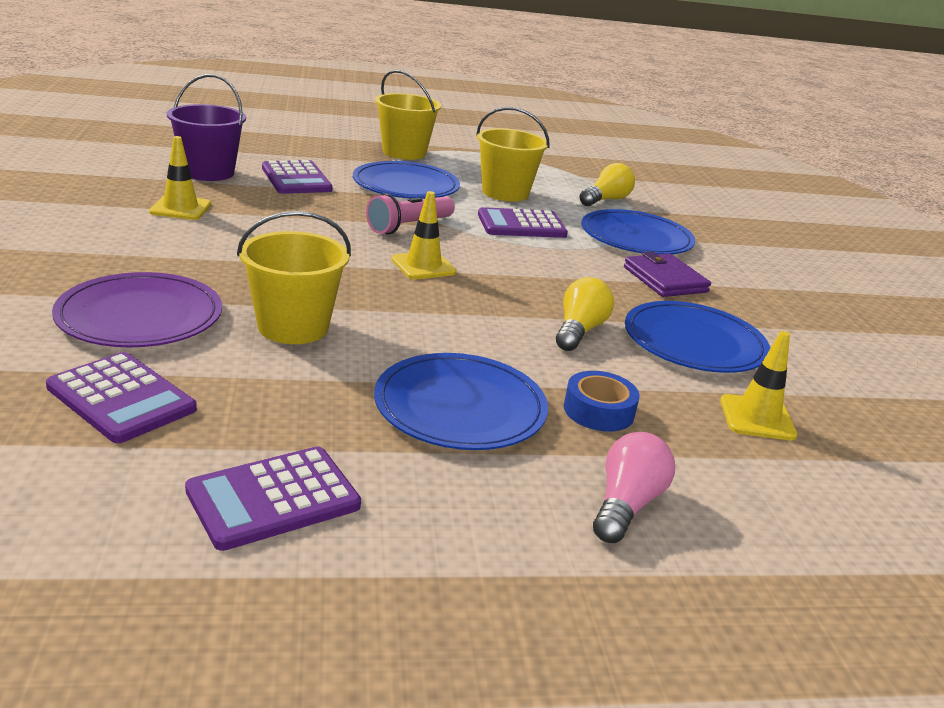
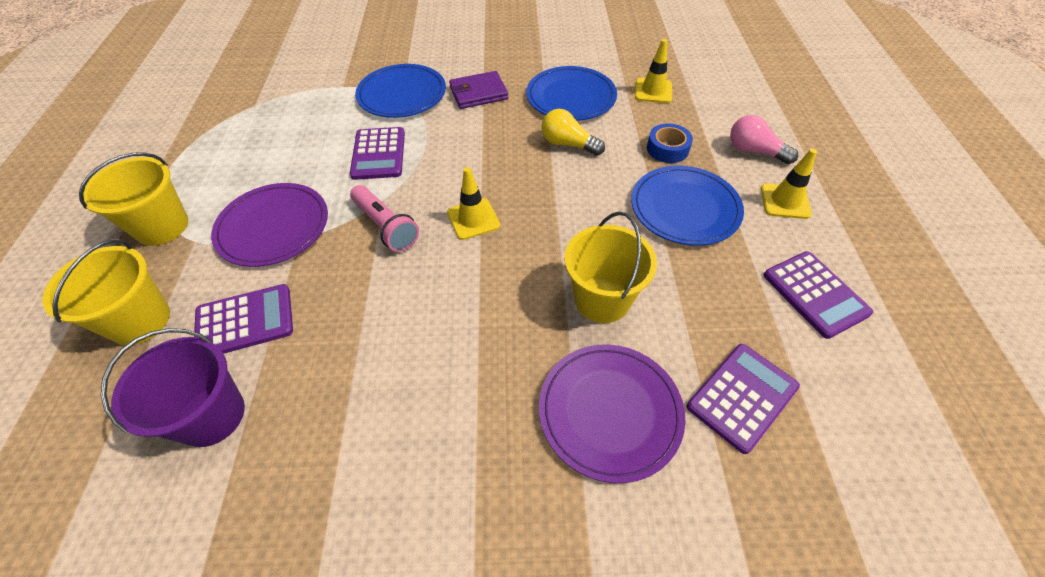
camera: 80 degrees left, 25 degrees up
(180, 208) = (339, 425): yellow traffic cone -> yellow traffic cone (785, 201)
(406, 185) = (273, 227): blue plate -> purple plate
(505, 193) = (298, 157): yellow bucket -> yellow bucket (140, 320)
(606, 200) = (318, 98): yellow light bulb -> none

